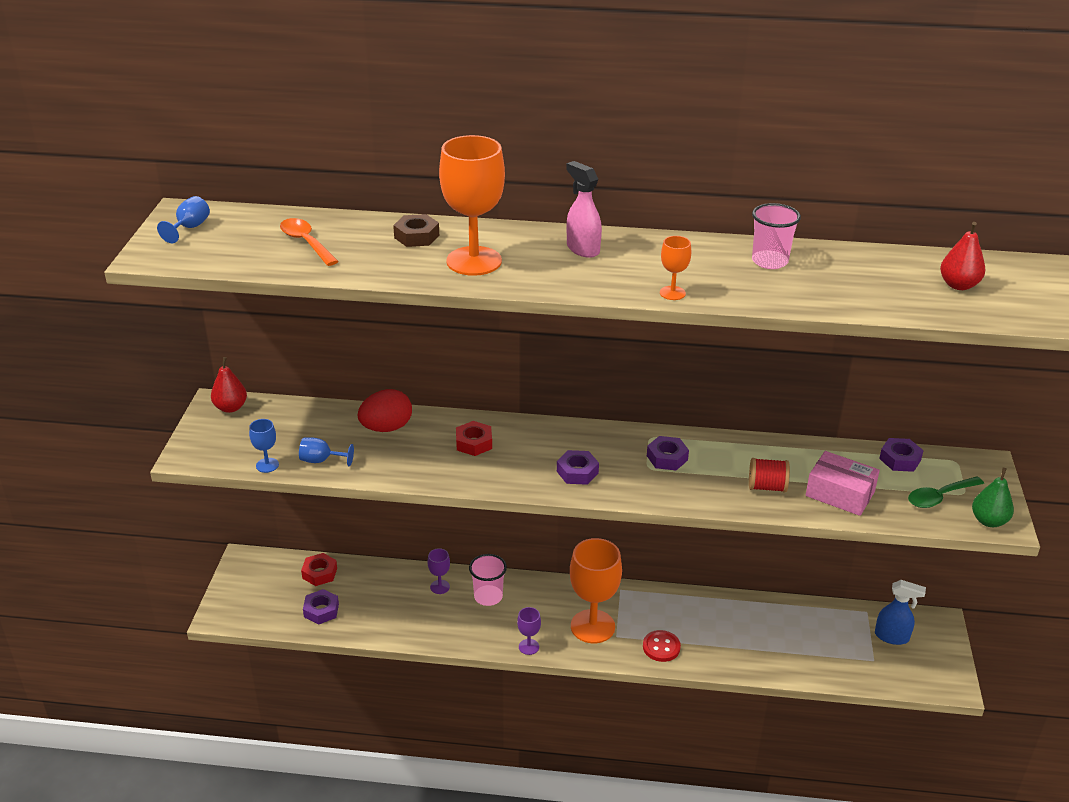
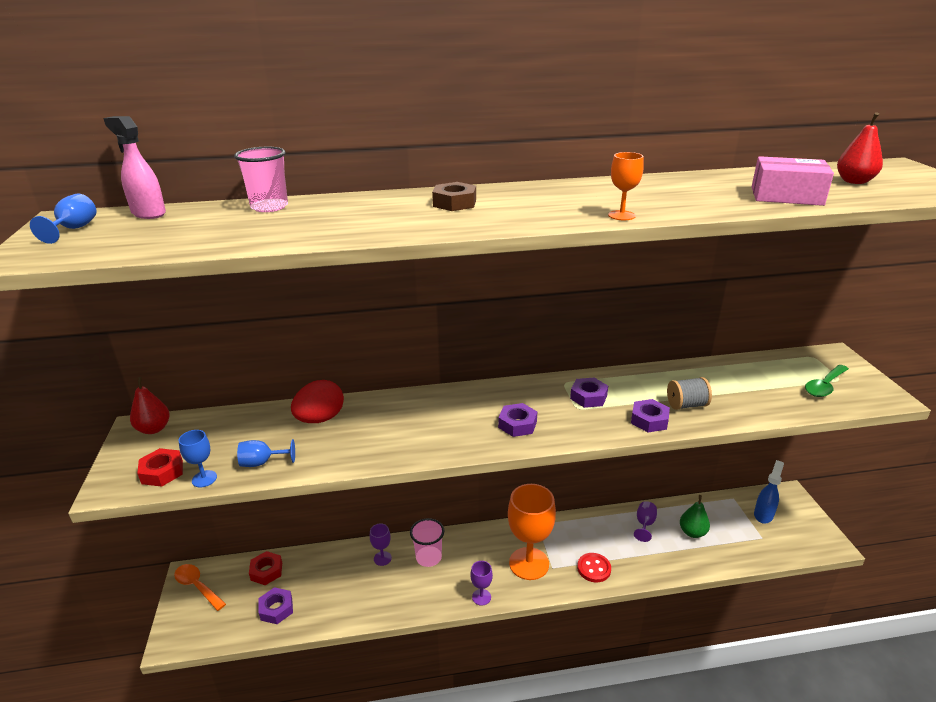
camera: 15 degrees left, 5 degrees down
(306, 242) = (215, 225): orange spoon -> orange spoon (197, 586)
(416, 236) = (335, 207): brown nut -> brown nut (454, 203)
(474, 261) = (406, 217): orange goblet -> none
(474, 443) = (410, 417): red nut -> red nut (162, 472)
(582, 249) = (507, 197): pink spray bottle -> pink spray bottle (148, 213)
(743, 616) = (644, 524): none -> purple goblet
(767, 487) = (686, 405): red spool -> grey spool
(769, 261) = (683, 186): pink cup -> pink cup (269, 207)
(840, 494) = (748, 399): pink box -> pink box (786, 196)
(892, 637) = (763, 514): blue spray bottle -> blue spray bottle turned 60 degrees counterclockwise
(900, 459) = (771, 363): purple nut -> purple nut (649, 420)
(988, 521) = (876, 397): green pear -> green pear (692, 532)

